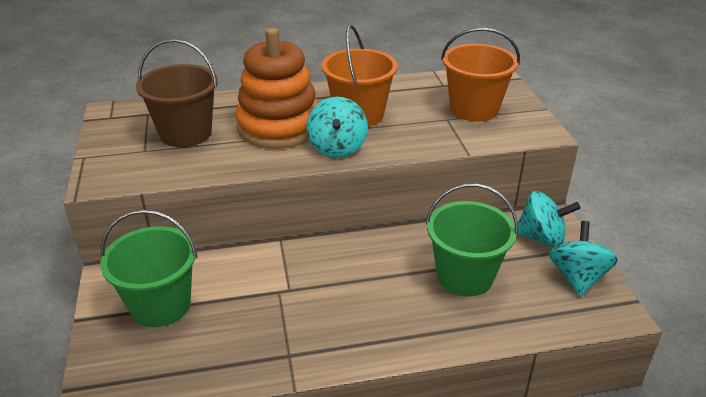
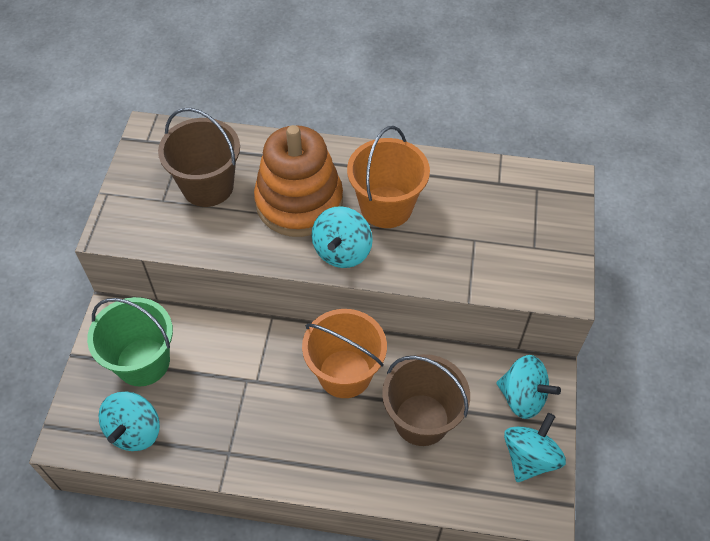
camera: 20 degrees right, 20 degrees up
(175, 365) = (135, 431): none -> turquoise spinning top
(464, 276) = (421, 420): green bucket -> brown bucket
(474, 109) = (511, 232): orange bucket -> orange bucket (345, 373)

